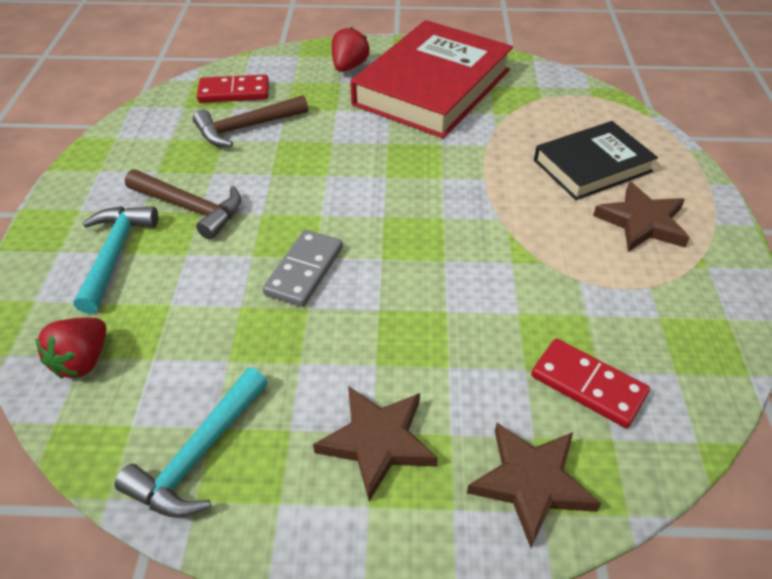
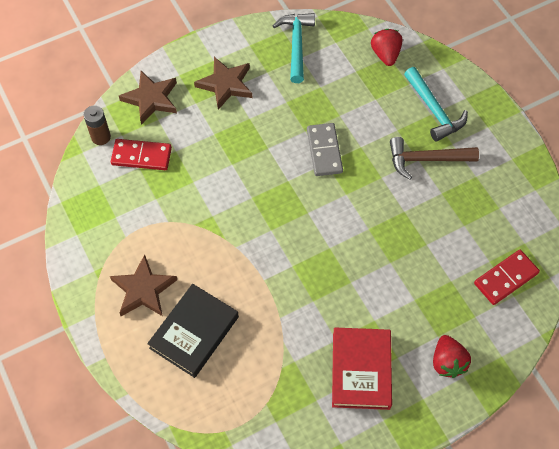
camera: 150 degrees right, 15 degrees up
(246, 127) = (460, 245): brown hammer -> none
(432, 87) = (361, 370): red book -> red book, size x0.59
(654, 453) = (101, 137): none -> brown battery

